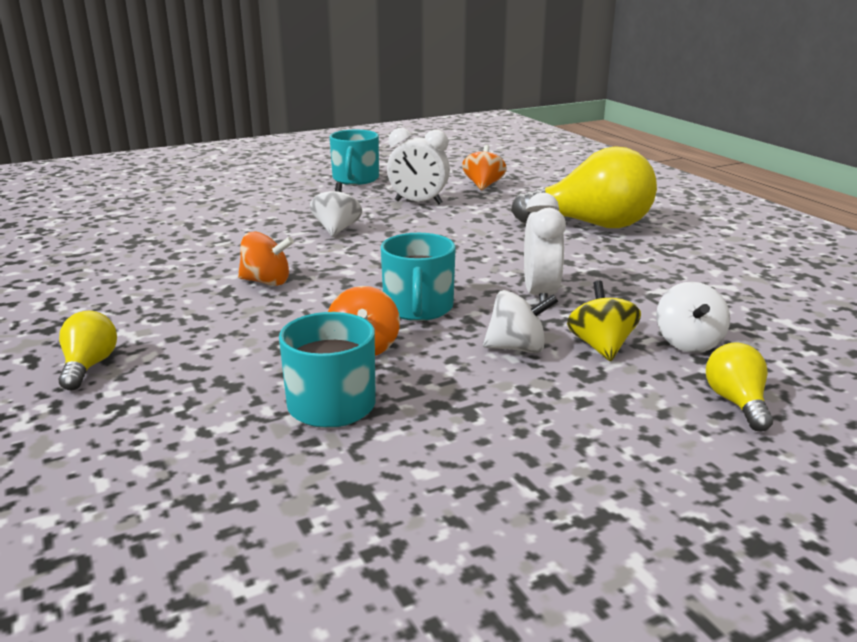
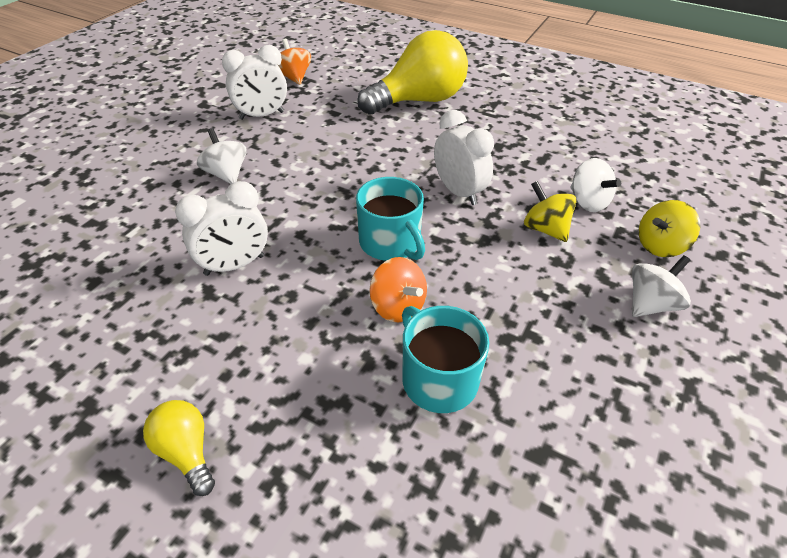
camera: 35 degrees left, 20 degrees up
(266, 282) = (234, 265): orange spinning top -> white clock
(355, 179) = (172, 101): turquoise mug -> none
(517, 348) = (499, 255): white spinning top -> white spinning top (650, 304)
(736, 403) = (660, 246): yellow light bulb -> yellow spinning top

